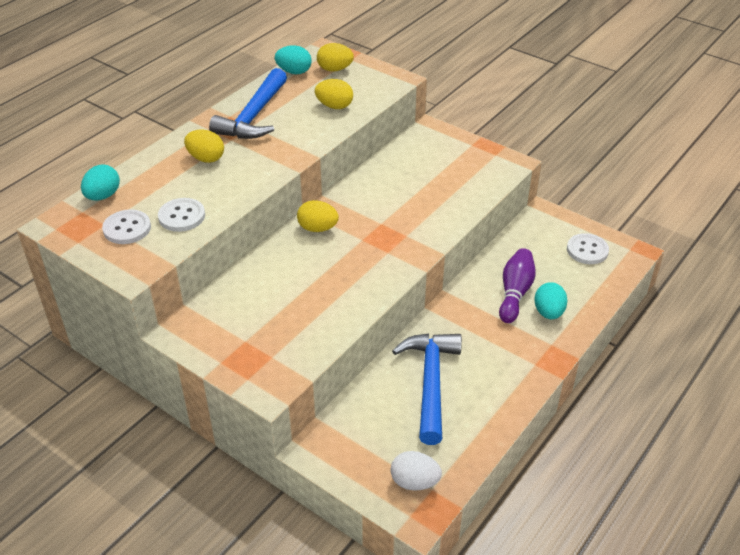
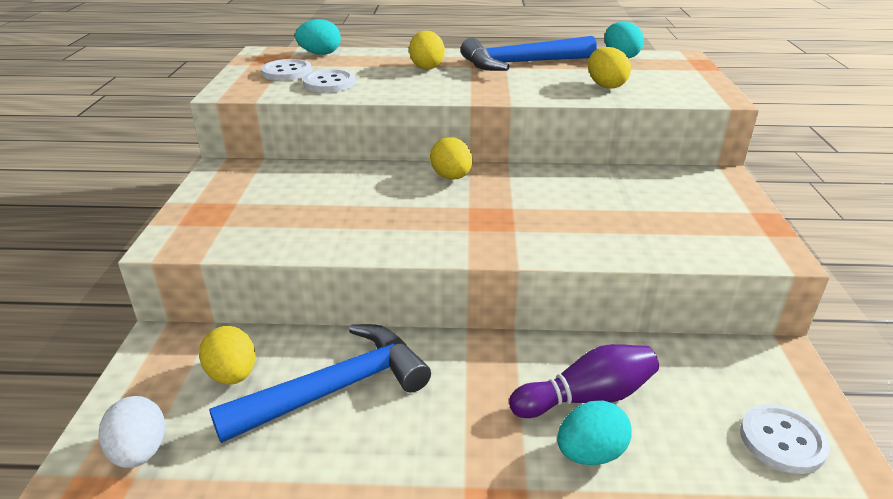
camera: 55 degrees right, 10 degrees down
(335, 69) = (664, 68): yellow egg -> yellow egg (232, 375)

